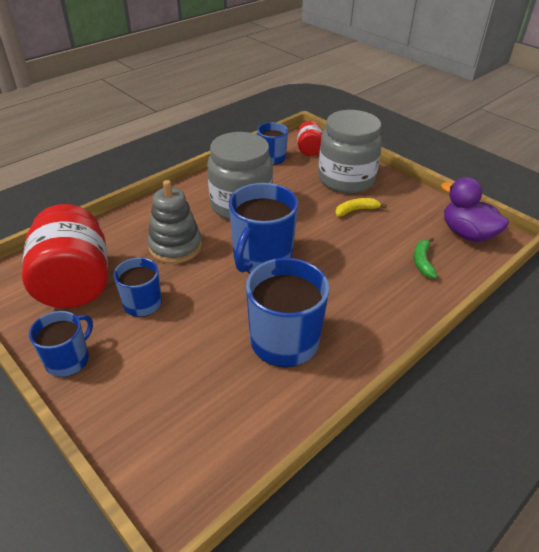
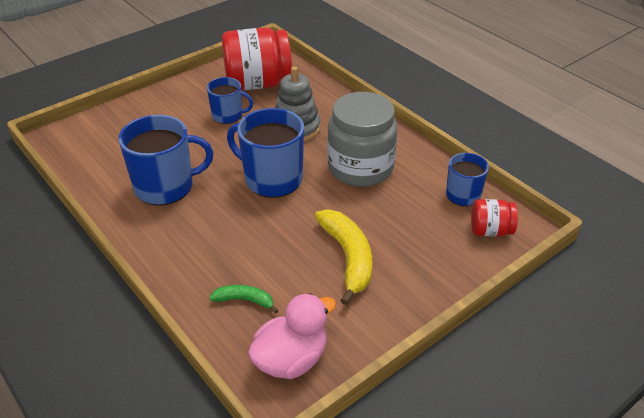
camera: 95 degrees right, 0 degrees up
(68, 359) = (181, 89): blue mug -> none
(346, 179) = (418, 258): grey jar -> none
(356, 210) = (348, 258): yellow banana -> yellow banana, size x1.87
(467, 234) = (291, 359): purple duck -> pink duck

